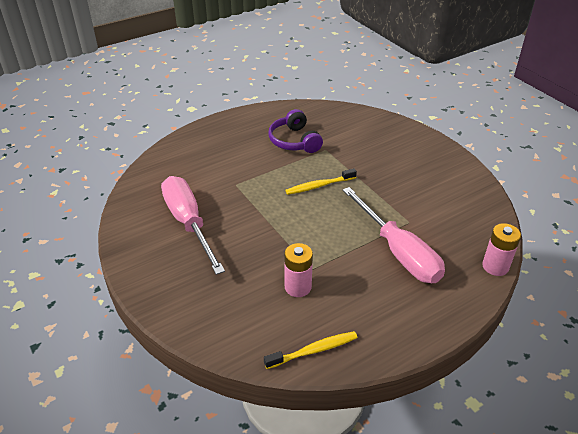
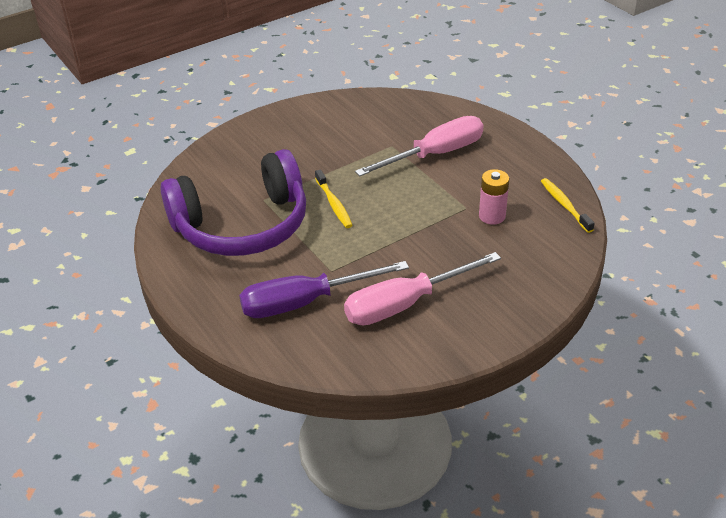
camera: 90 degrees left, 0 degrees up
(203, 172) = (305, 302): none -> purple screwdriver
(294, 141) = (242, 225): purple headphones -> purple headphones, size x1.98
(495, 266) = (446, 104): pink battery -> none

